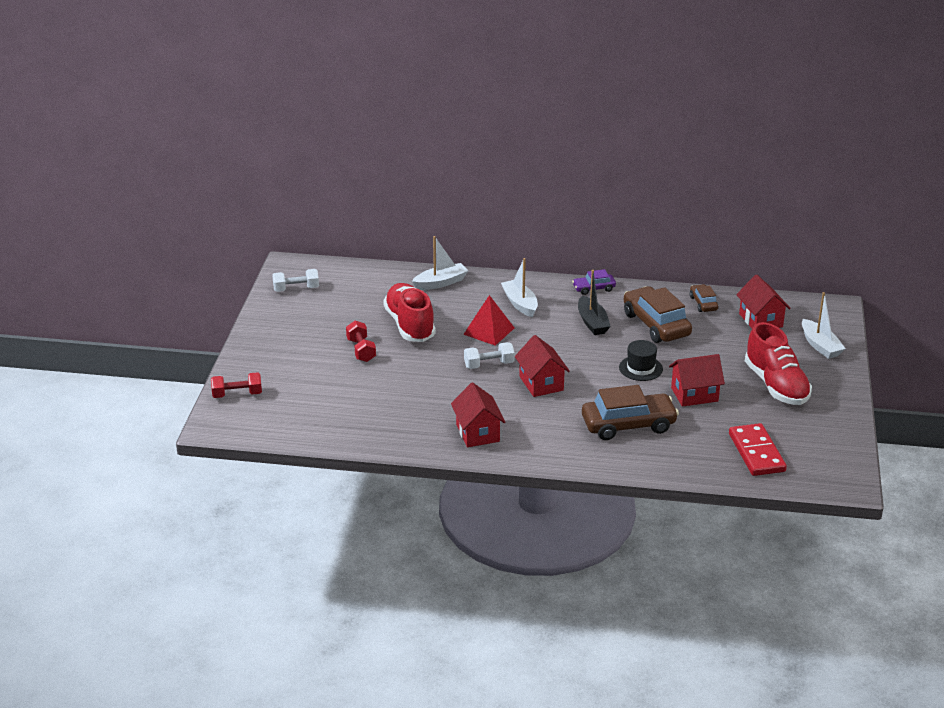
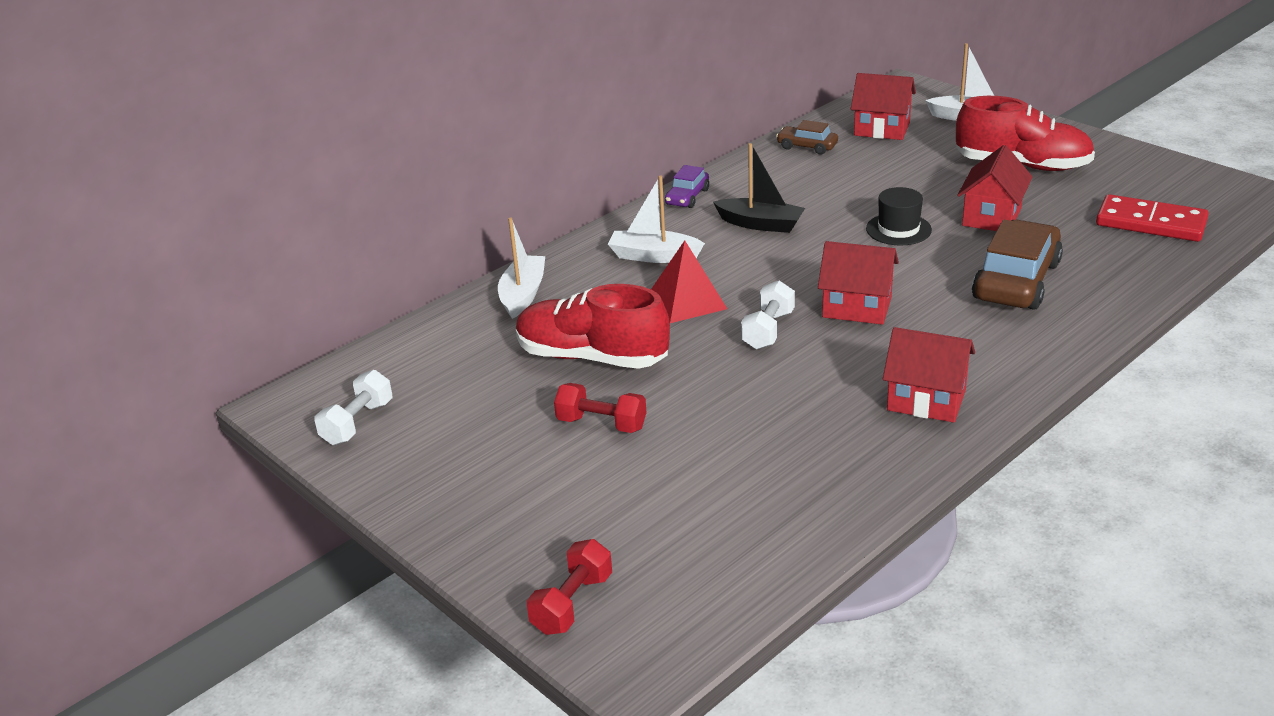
camera: 50 degrees left, 0 degrees up
(656, 324) = (816, 188): brown car -> none

